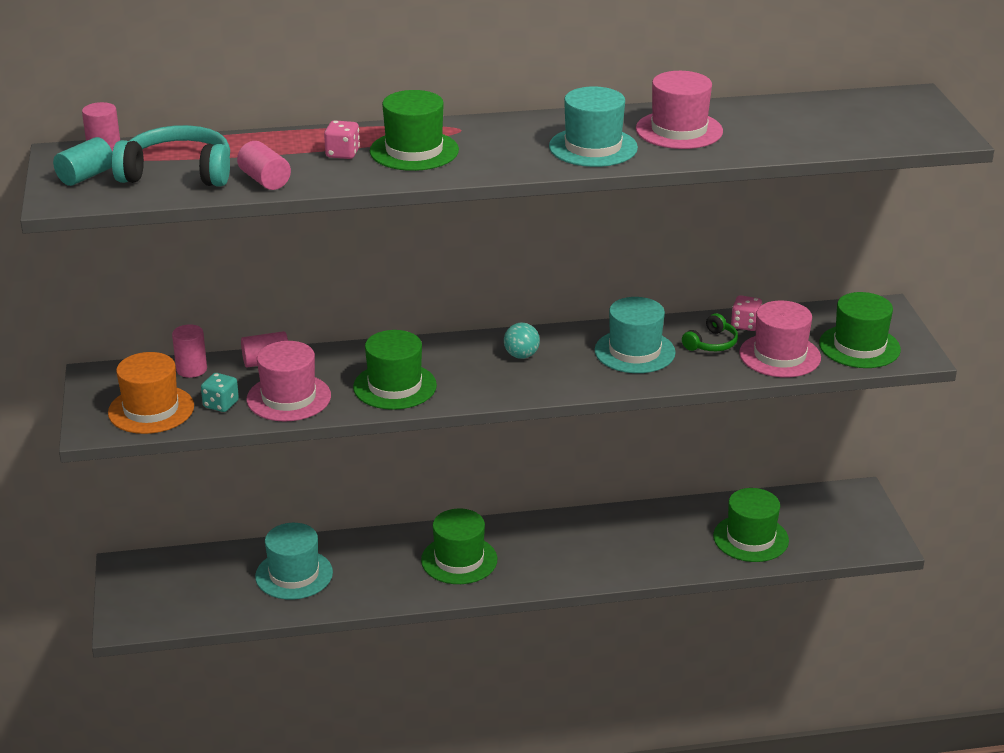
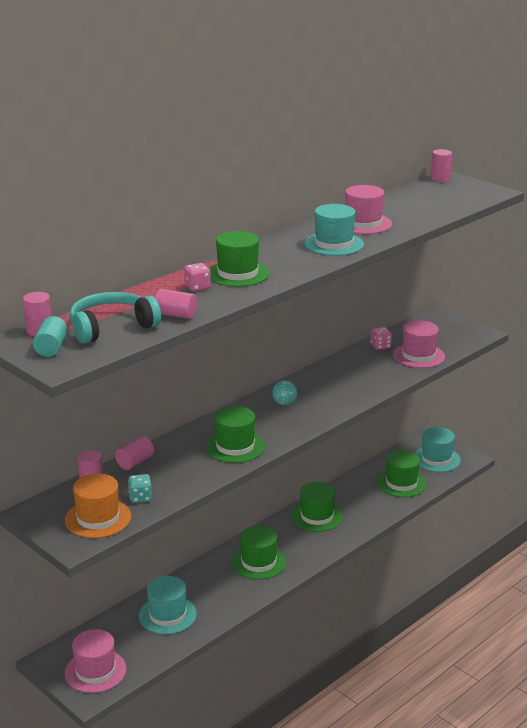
camera: 35 degrees left, 5 degrees down
(289, 398) = (179, 477): pink hat -> pink hat (95, 671)
(634, 351) = (343, 379): turquoise hat -> turquoise hat (436, 459)
(711, 343) = (376, 361): green headphones -> none
(859, 346) = (450, 338): green hat -> green hat (317, 516)
(899, 95) = (440, 179): none -> pink cylinder

